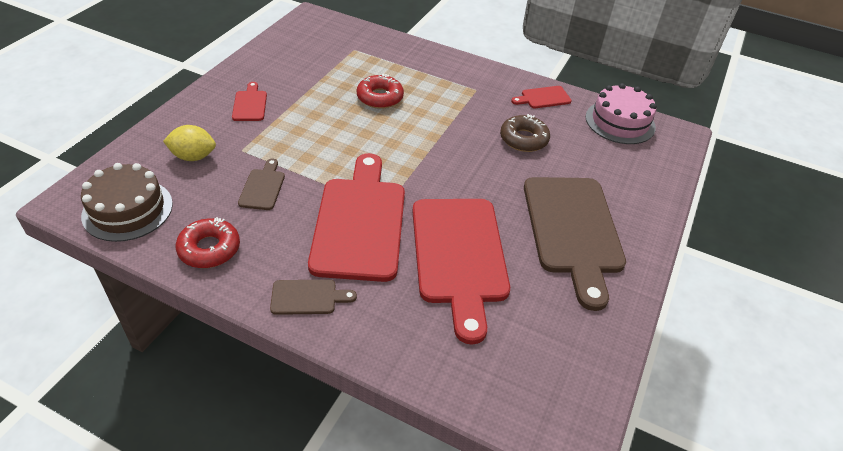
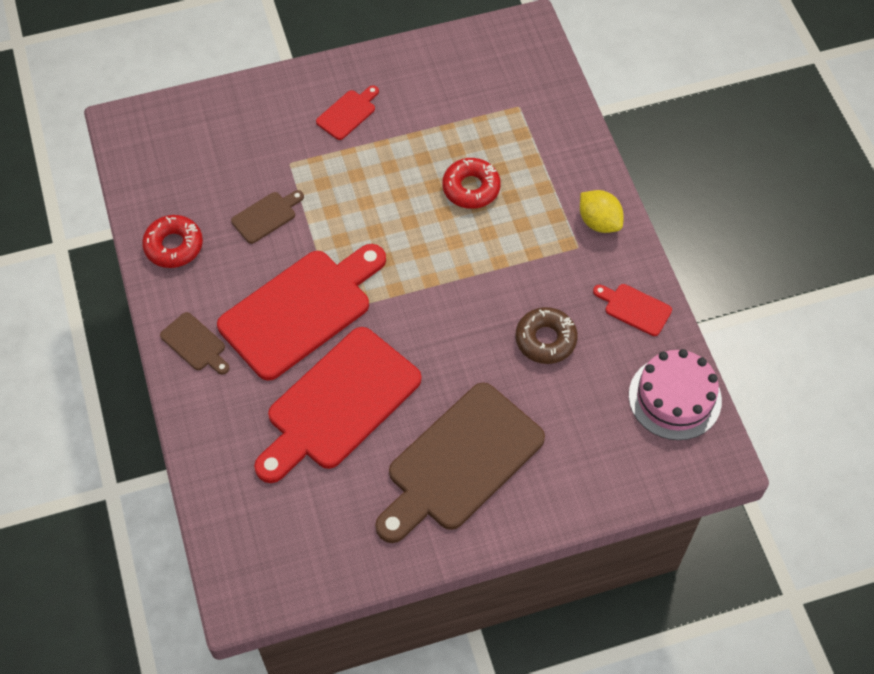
camera: 50 degrees right, 15 degrees up
(127, 209) = (155, 163): brown cake -> none
(193, 156) = (247, 142): yellow lemon -> yellow lemon (599, 222)

